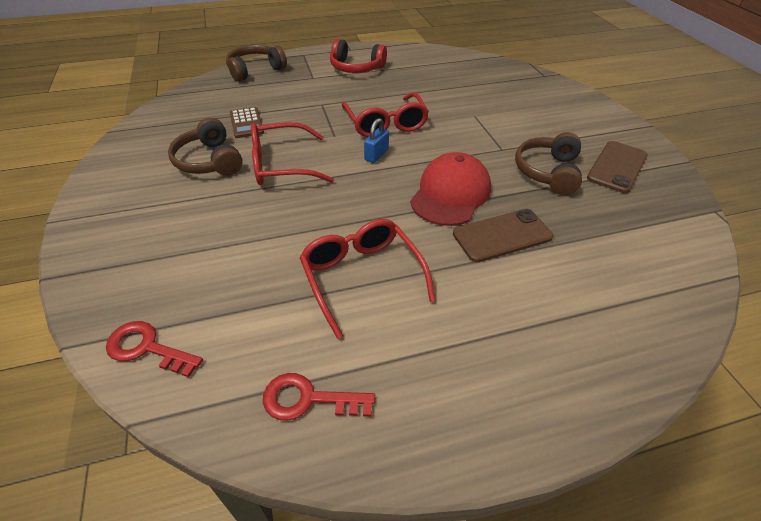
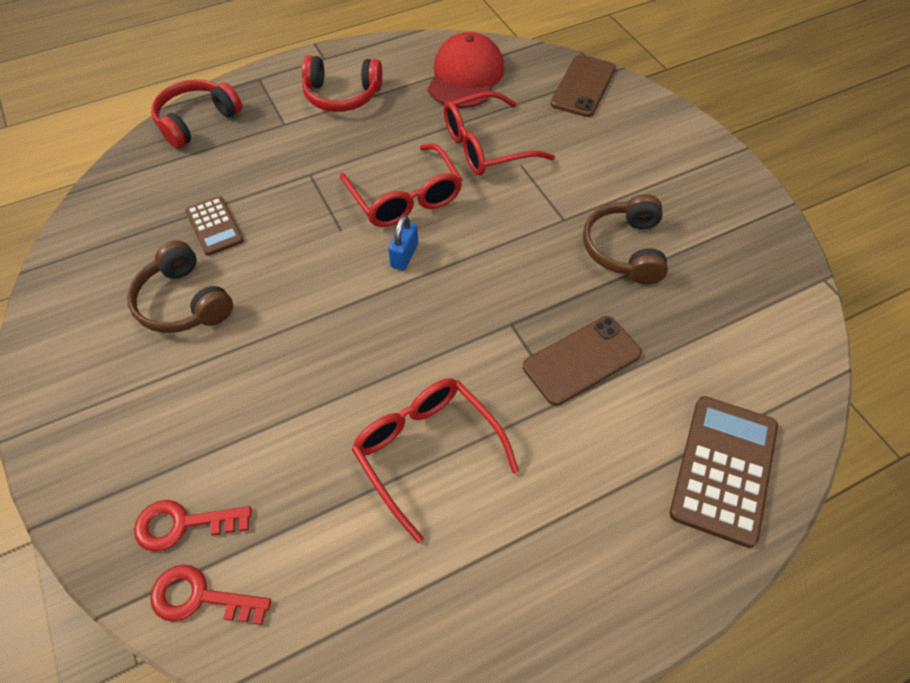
camera: 10 degrees left, 10 degrees up
(255, 70) = (197, 121): brown headphones -> red headphones
(281, 165) = (283, 293): red glasses -> red glasses (486, 146)
(308, 399) = (403, 624): red key -> red key (183, 524)
(450, 193) = (510, 305): red cap -> red cap (465, 76)
(617, 167) = (708, 227): brown phone -> brown phone (583, 86)
(619, 329) = (724, 469): none -> brown calculator

